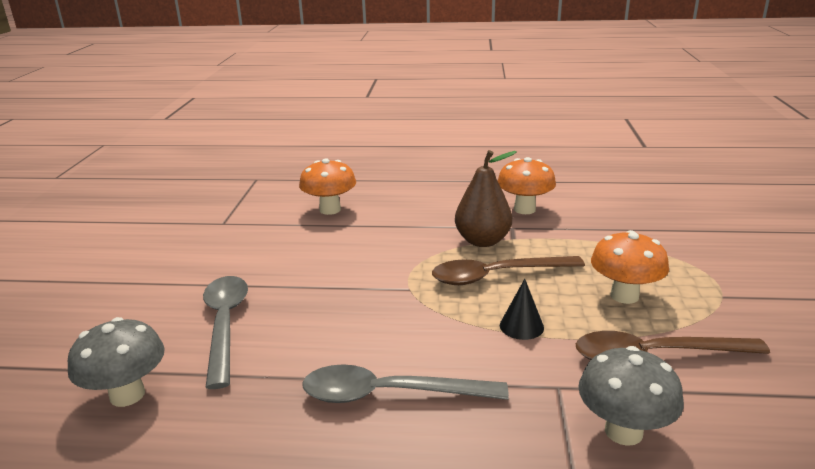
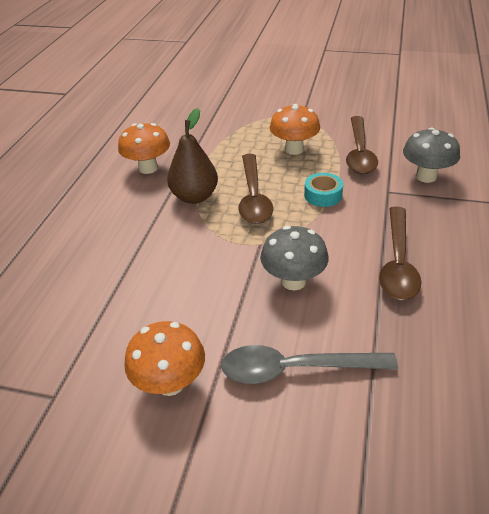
camera: 80 degrees left, 15 degrees up
(127, 395) = (403, 435): grey mushroom -> grey mushroom (293, 281)
(330, 210) = (74, 292): orange mushroom -> orange mushroom (170, 383)
(389, 394) = (398, 262): grey spoon -> brown spoon
(521, 326) = (323, 195): black cone -> turquoise tape

